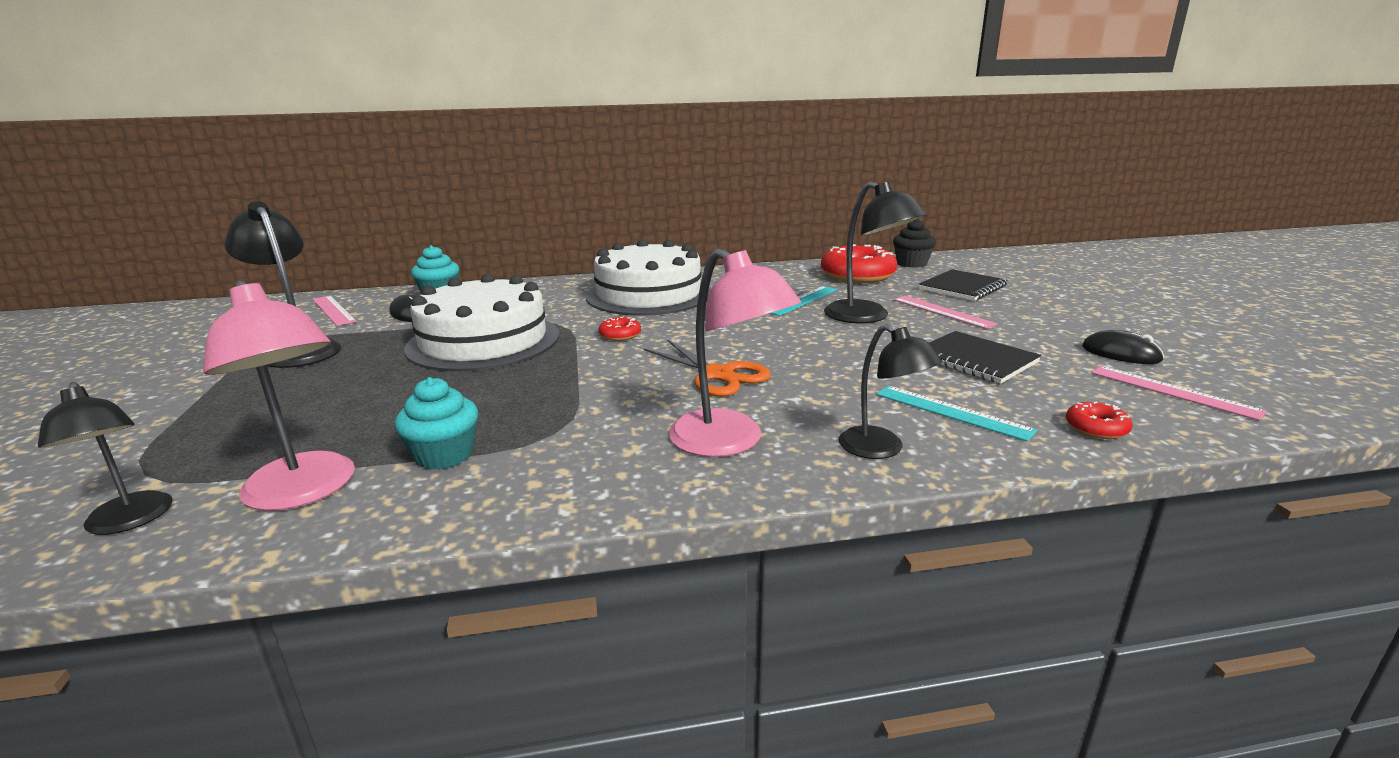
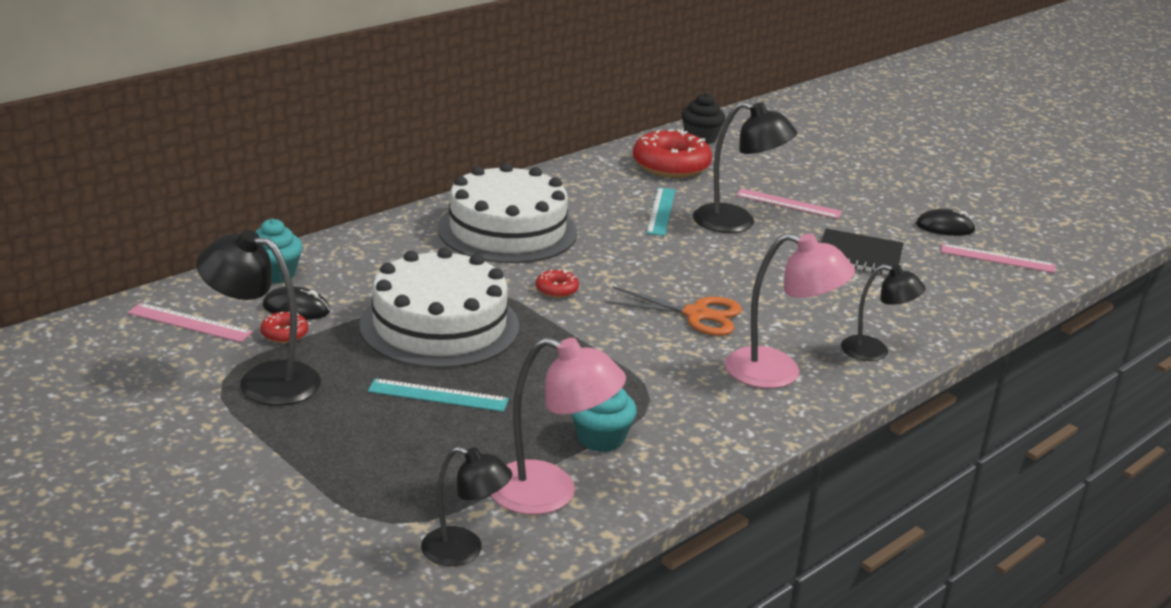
camera: 35 degrees left, 5 degrees up
(952, 412) = (887, 310): turquoise ruler -> turquoise ruler (438, 395)
(962, 287) = (775, 168): black notebook -> none
(1096, 428) = (977, 302): red donut -> red donut (284, 334)

